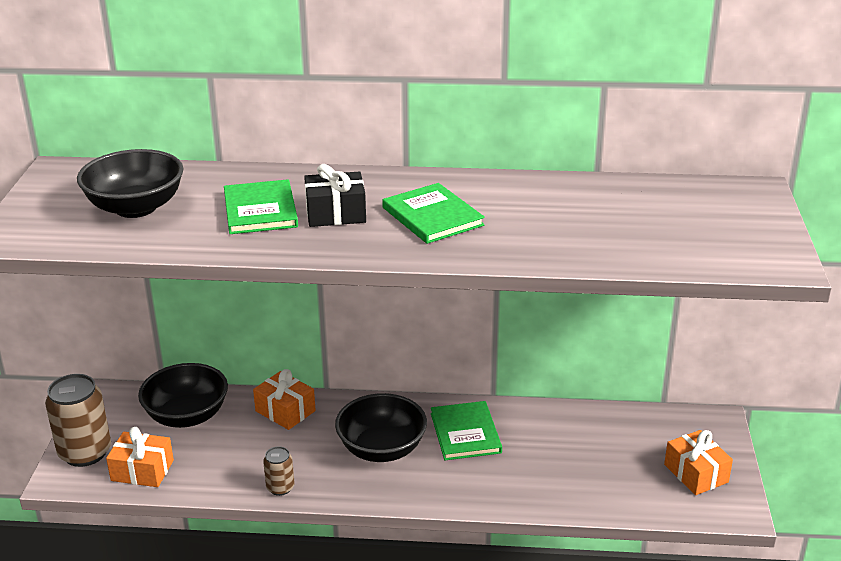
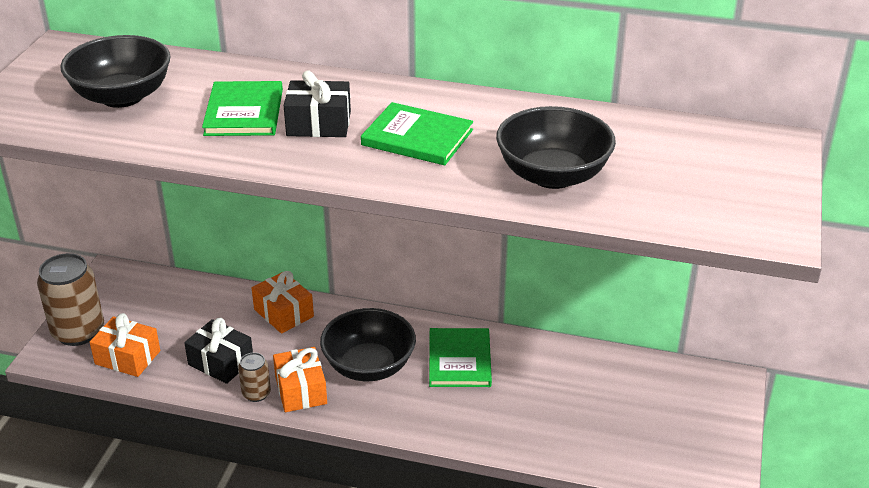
camera: 10 degrees right, 5 degrees up
(187, 416) = (186, 306): black bowl -> black bowl (553, 175)
(237, 463) = (221, 362): none -> black gift
(432, 216) = (417, 137): green book -> green book turned 45 degrees counterclockwise
(696, 473) = (691, 437): orange gift -> orange gift (301, 390)

